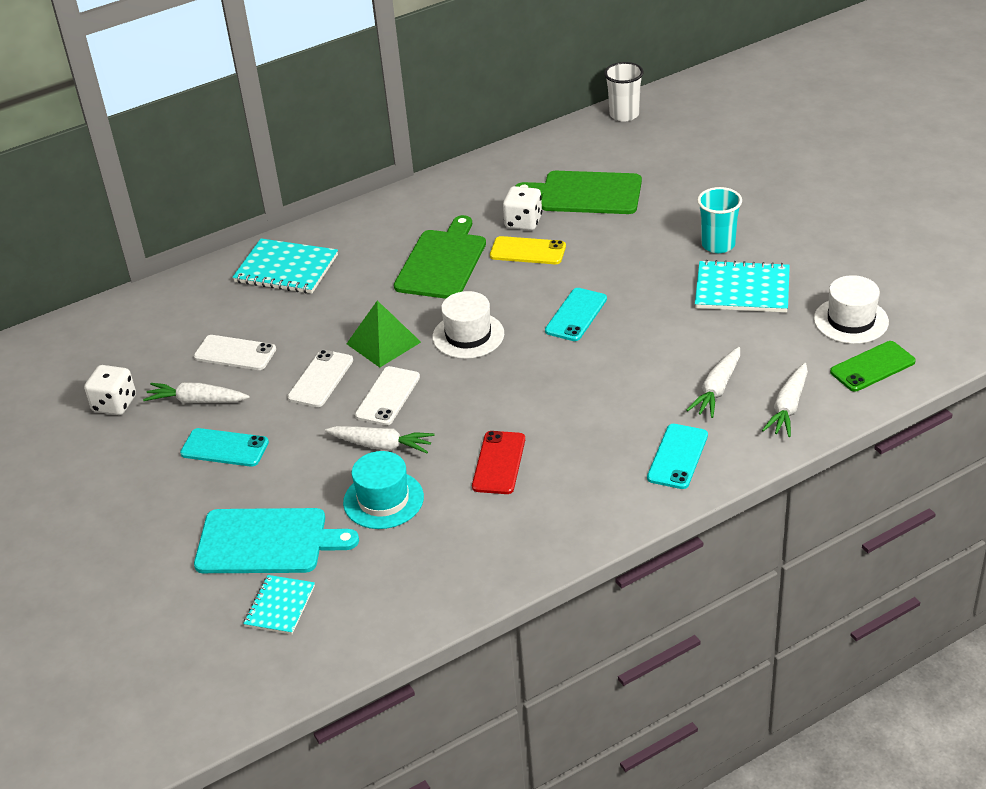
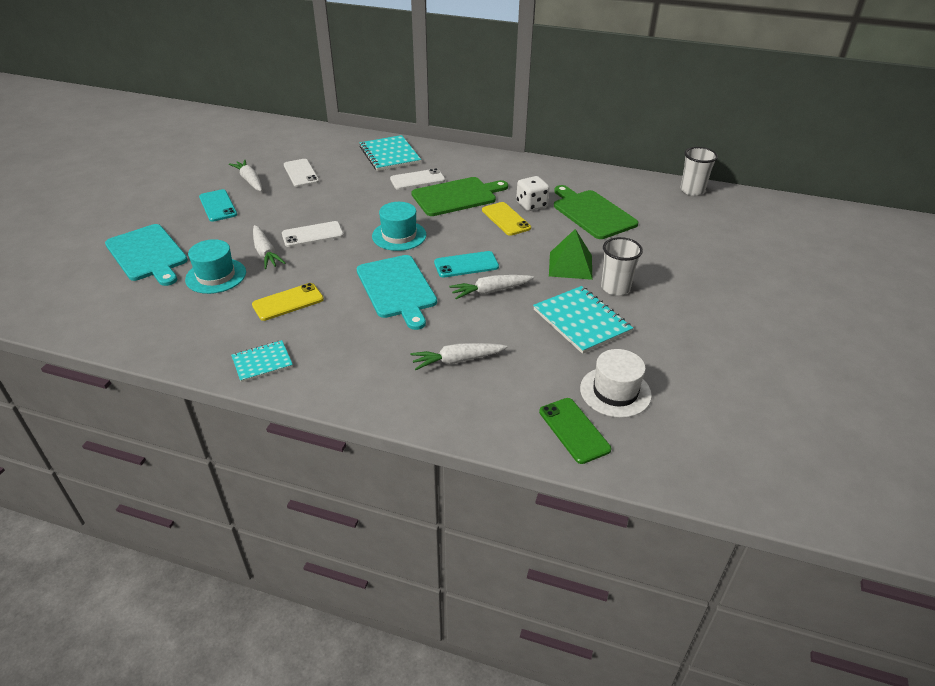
camera: 45 degrees right, 0 degrees up
(114, 404) = (225, 161): white dice -> none
(280, 606) = (93, 284): turquoise notebook -> turquoise notebook (262, 362)
(321, 379) = (306, 207): white phone -> white phone (417, 180)
(383, 343) = (360, 211): green pyramid -> green pyramid (570, 265)
(468, 335) = (399, 235): white hat -> turquoise hat
(499, 463) = (288, 302): red phone -> yellow phone
(563, 378) = (397, 289): none -> turquoise cutting board
(677, 456) = (365, 376): turquoise phone -> none
(718, 245) = (615, 288): turquoise cup -> white cup
(788, 407) = (474, 406): white carrot -> white carrot (490, 291)
(872, 367) = (574, 430): green phone -> green phone turned 45 degrees clockwise

